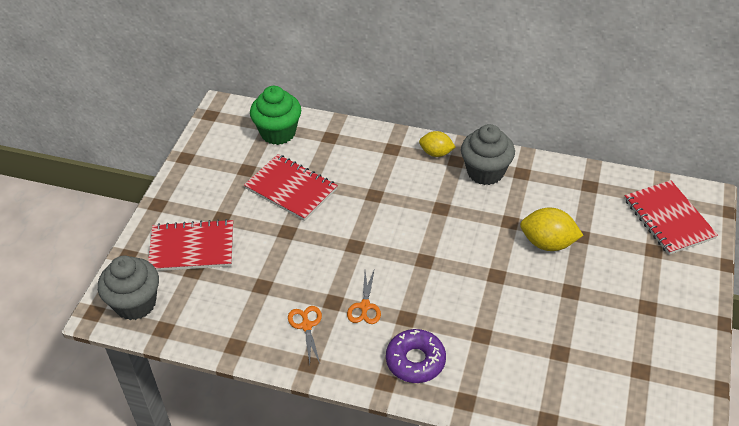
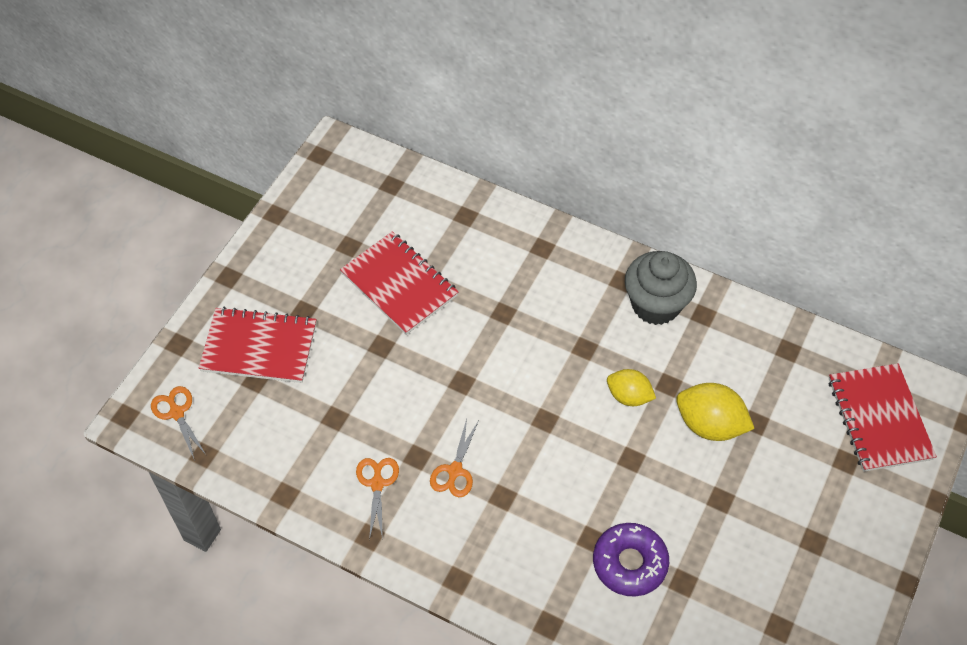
camera: 10 degrees right, 10 degrees up
(135, 303) = (176, 413): grey cupcake -> orange scissors
(278, 132) = (400, 197): green cupcake -> none
(415, 361) = (500, 558): purple donut -> purple donut (629, 563)
(436, 153) = (598, 264): yellow lemon -> yellow lemon (629, 396)

